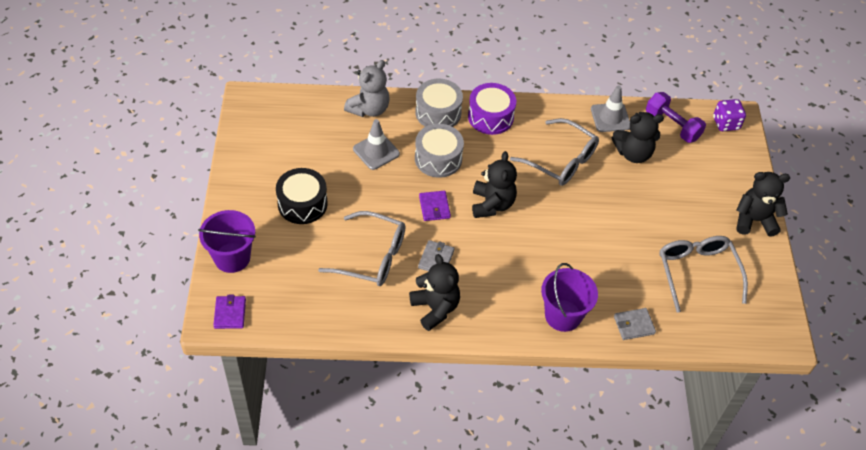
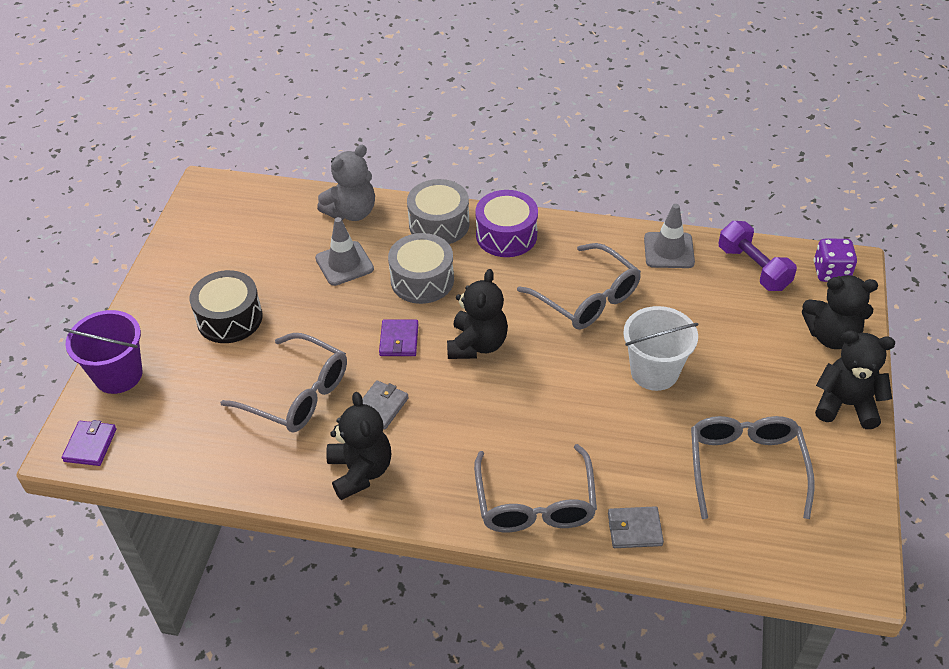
camera: 15 degrees right, 5 degrees down
(563, 315) = (535, 503): purple bucket -> grey glasses
(621, 211) = (654, 372): none -> white bucket
(633, 153) = (689, 299): black teddy bear -> black teddy bear (831, 336)

